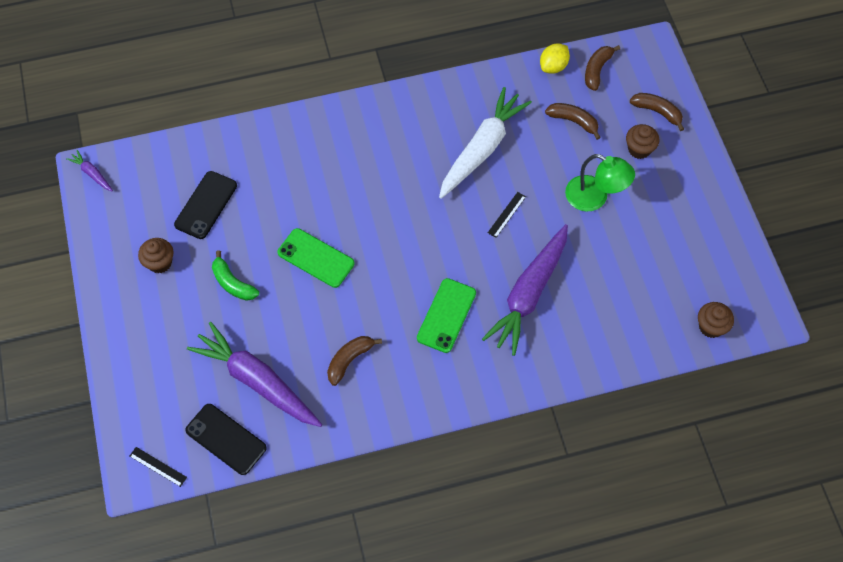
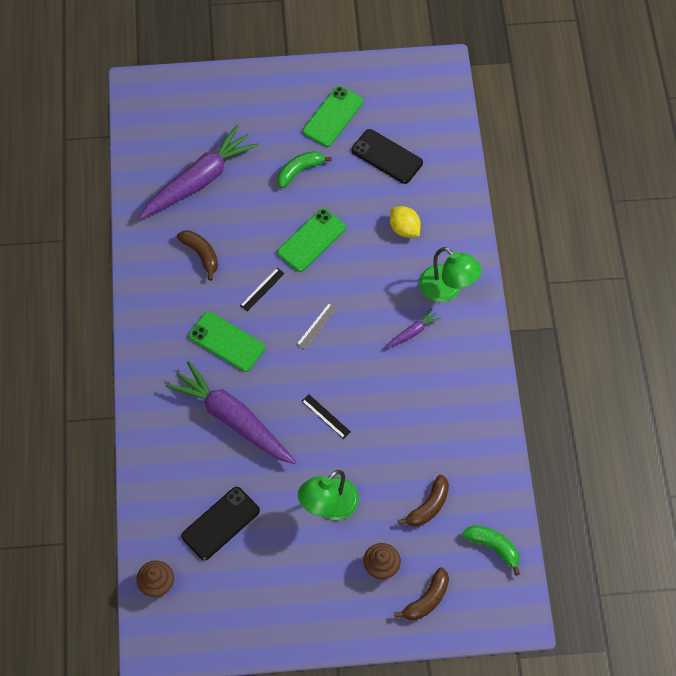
camera: 100 degrees right, 0 degrees up
(92, 174) = (437, 70): purple carrot -> purple carrot (412, 332)
(158, 466) = (141, 103): black ruler -> black ruler (262, 289)
(160, 262) = (333, 116): brown cupcake -> green phone
(226, 439) = (152, 153): black phone -> black phone (220, 523)
(352, 133) = (447, 289): none -> green lamp
(412, 237) = (317, 326): none -> grey ruler
(482, 149) = (409, 407): white carrot -> none
(553, 66) = (505, 501): yellow lemon -> yellow lemon (404, 229)
(597, 70) = (493, 547): brown banana -> green banana

